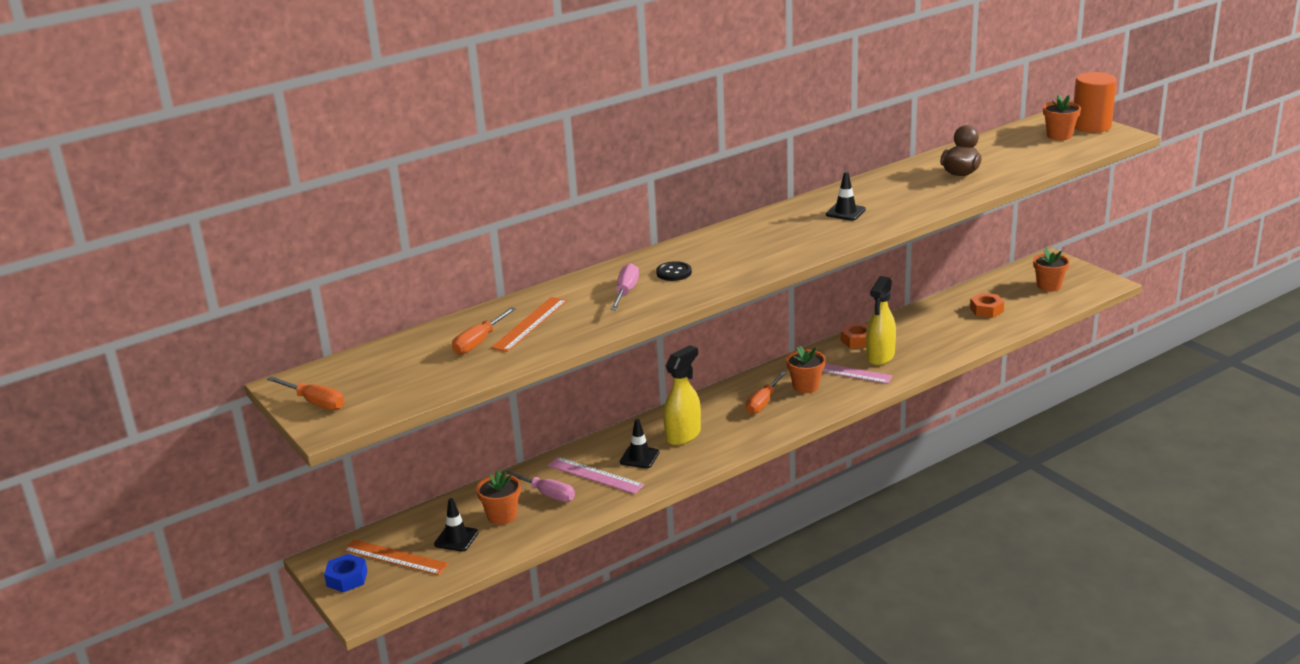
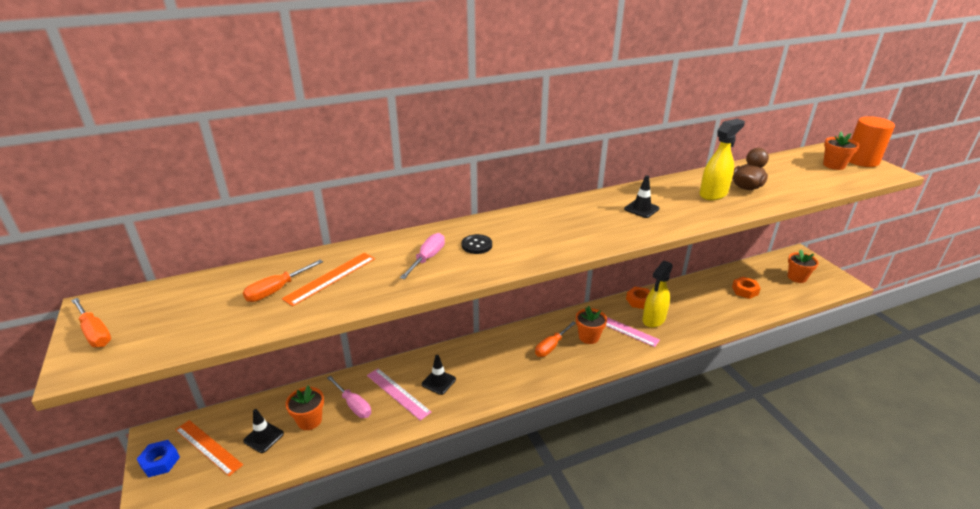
camera: 10 degrees right, 5 degrees up
(683, 435) = (480, 366): yellow spray bottle -> yellow spray bottle (713, 194)

